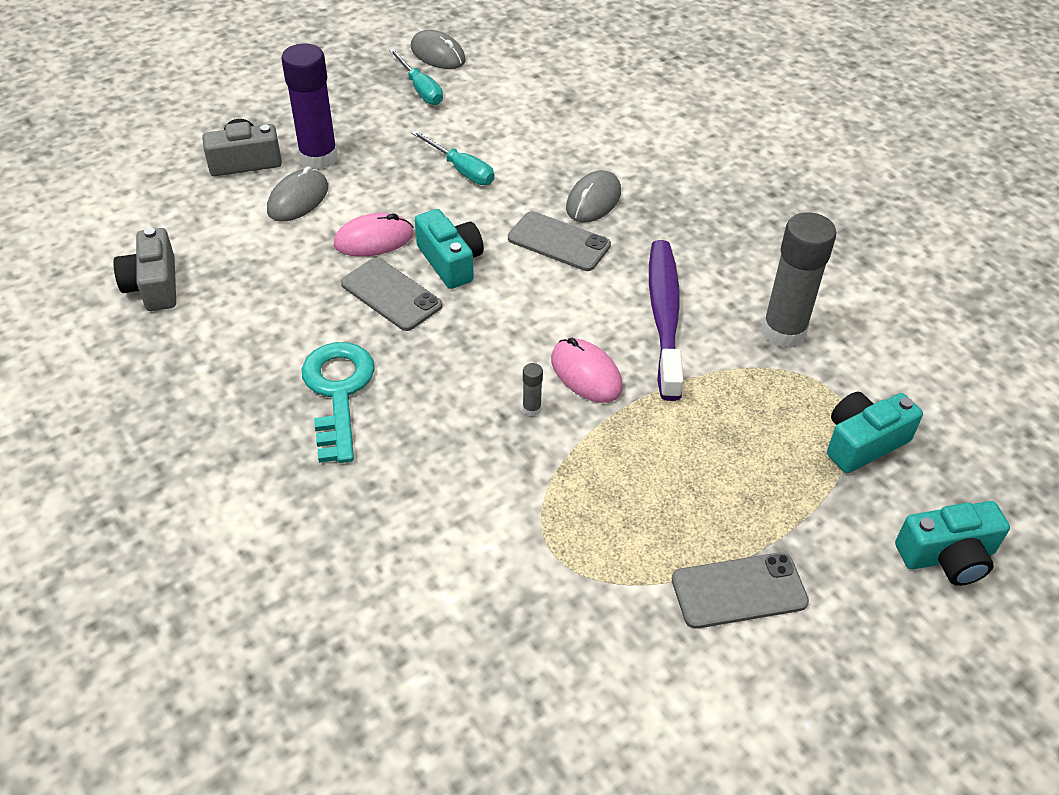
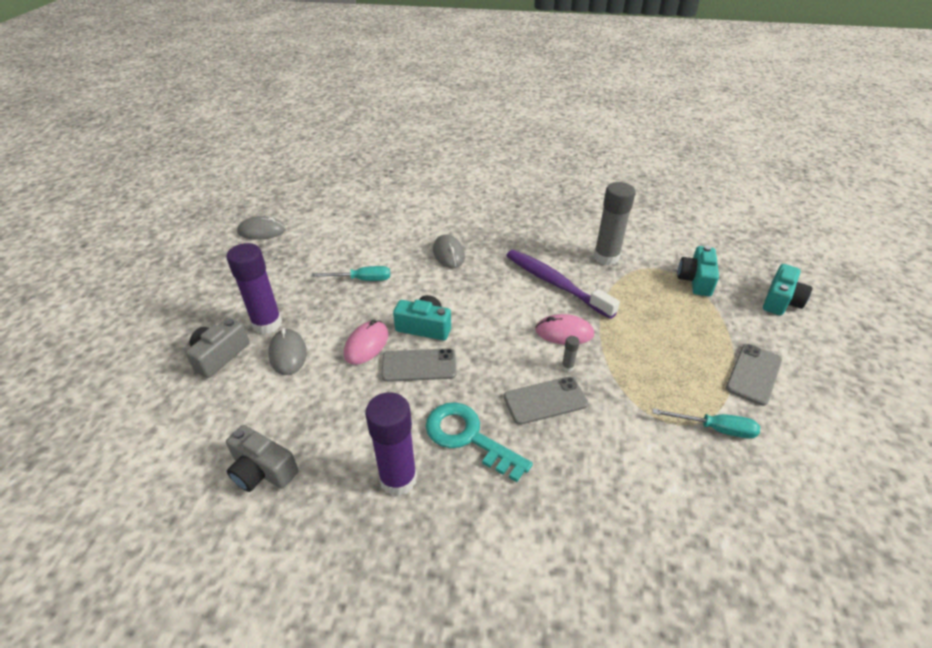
camera: 45 degrees left, 5 degrees down
(235, 376) = (398, 479): none -> purple glue stick
(420, 89) = (278, 254): turquoise screwdriver -> turquoise screwdriver (715, 429)
(558, 242) = (462, 282): grey phone -> grey phone (545, 401)

